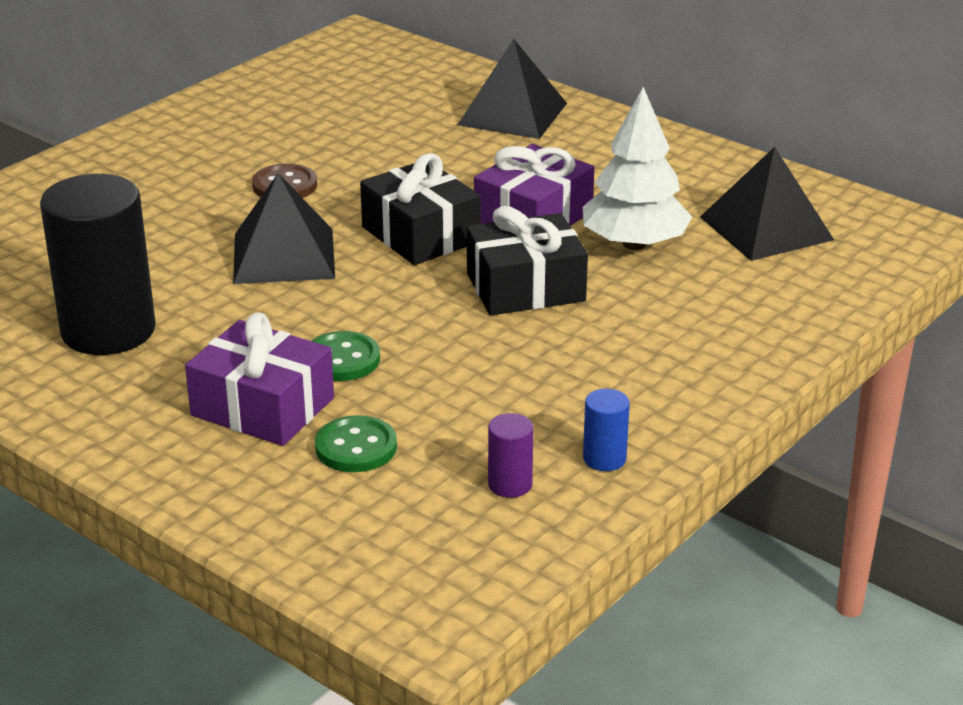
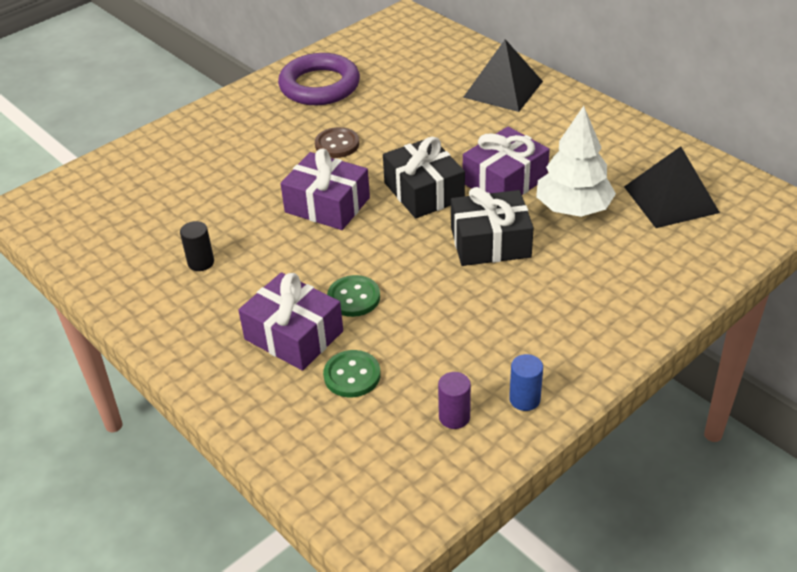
camera: 10 degrees right, 10 degrees up
(108, 331) = (201, 262): black cylinder -> black cylinder, size x0.42
(246, 119) = (319, 86): none -> purple ring
(283, 256) = (327, 205): black pyramid -> purple gift

